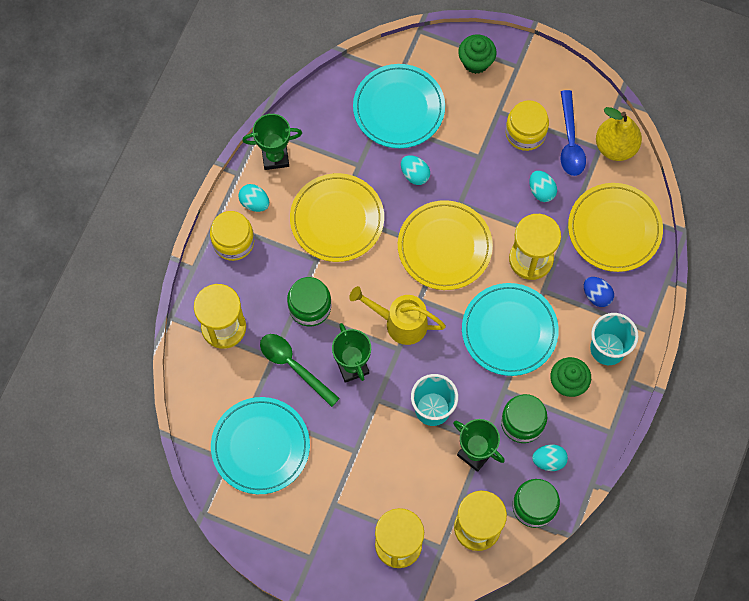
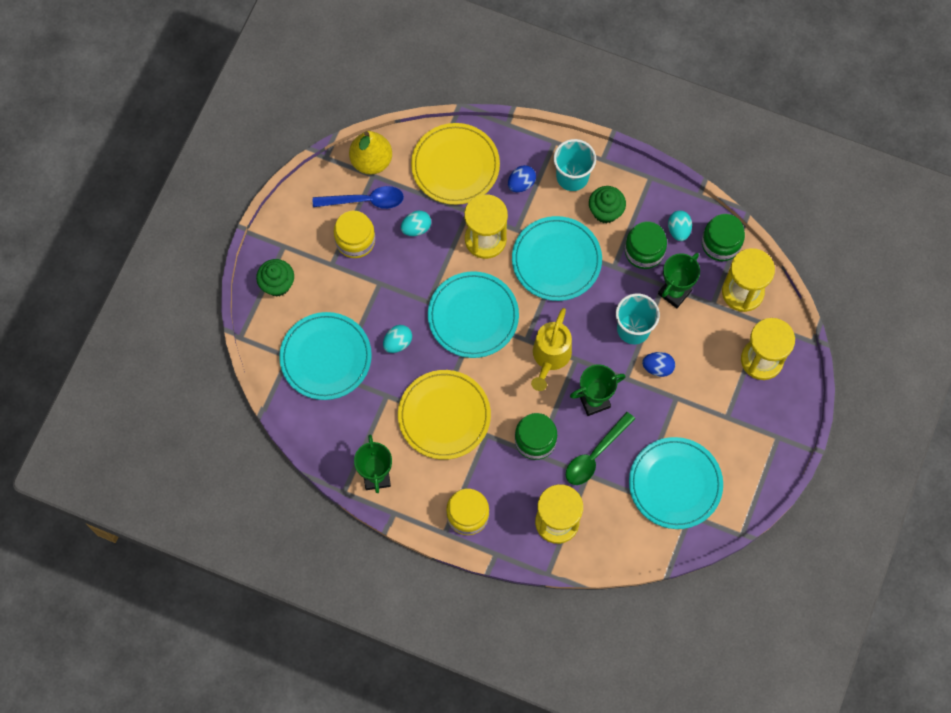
camera: 90 degrees left, 0 degrees up
(254, 203) = (426, 495): turquoise egg -> none
(389, 433) = (657, 367): none -> blue egg
(444, 247) = (473, 316): yellow plate -> turquoise plate

